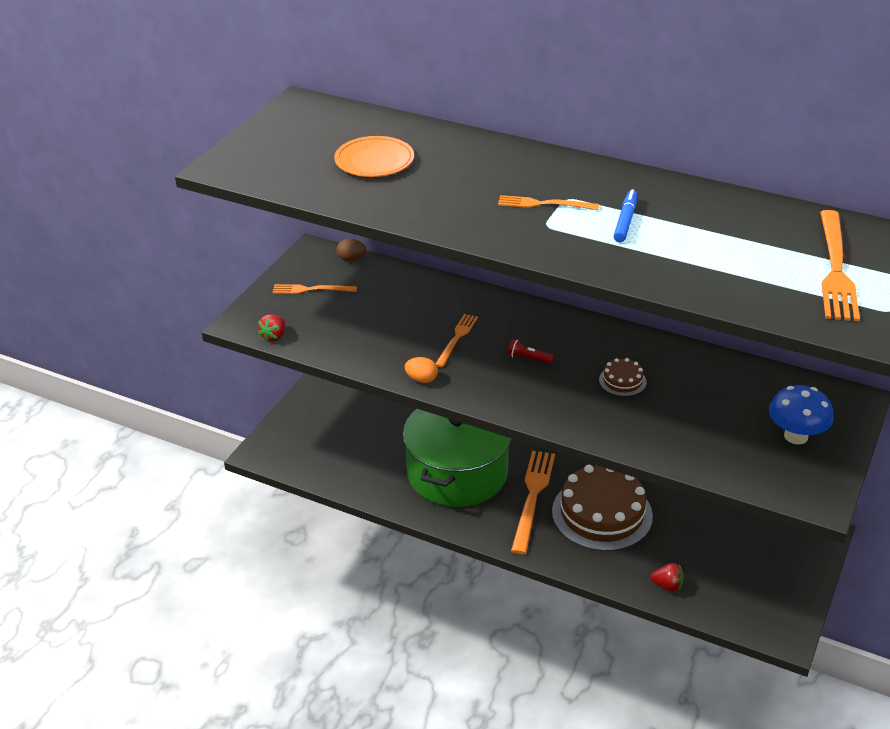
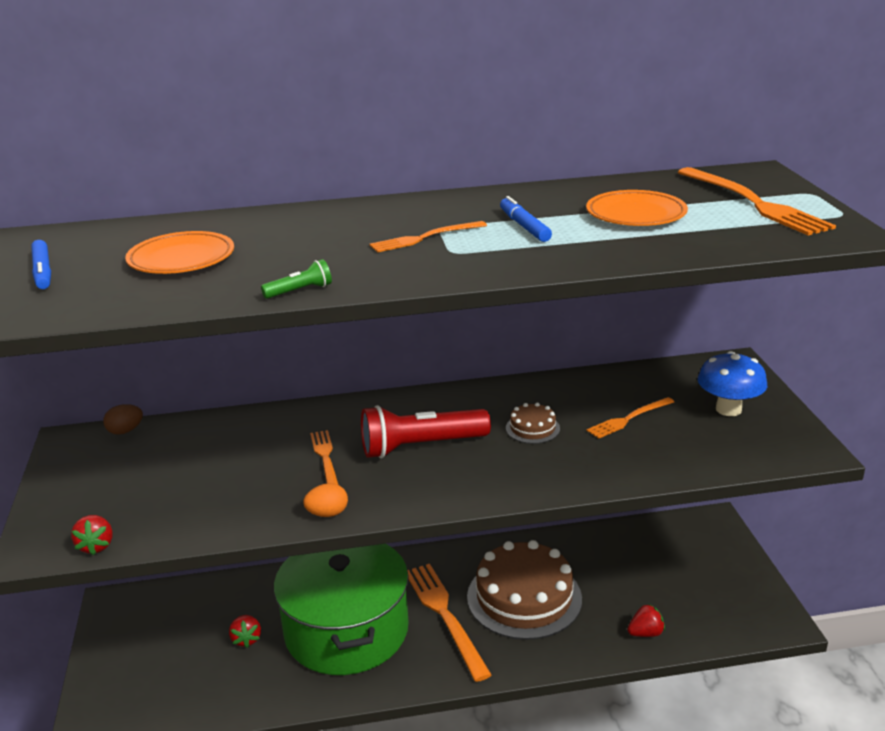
camera: 35 degrees left, 10 degrees down
(289, 140) = (43, 271): none -> blue marker
(311, 289) = (102, 478): orange fork -> orange fork (628, 419)
(389, 445) = (246, 639): none -> red strawberry
(414, 220) = (300, 291): none -> green flashlight
(528, 358) = (421, 446): red flashlight -> red flashlight, size x2.33
(723, 243) = (636, 214): none -> orange plate

